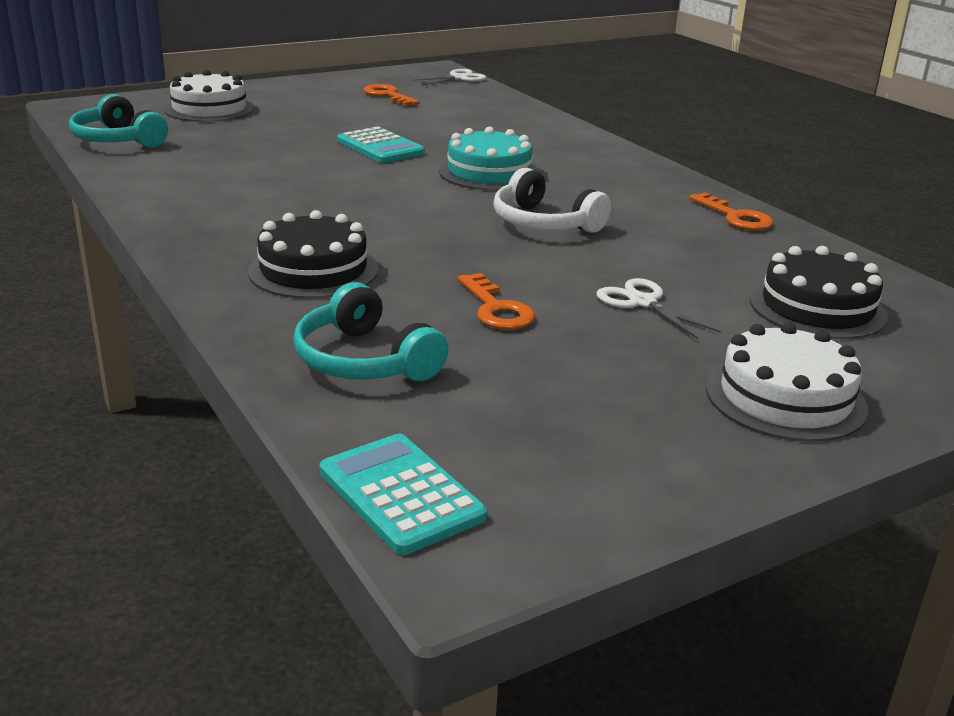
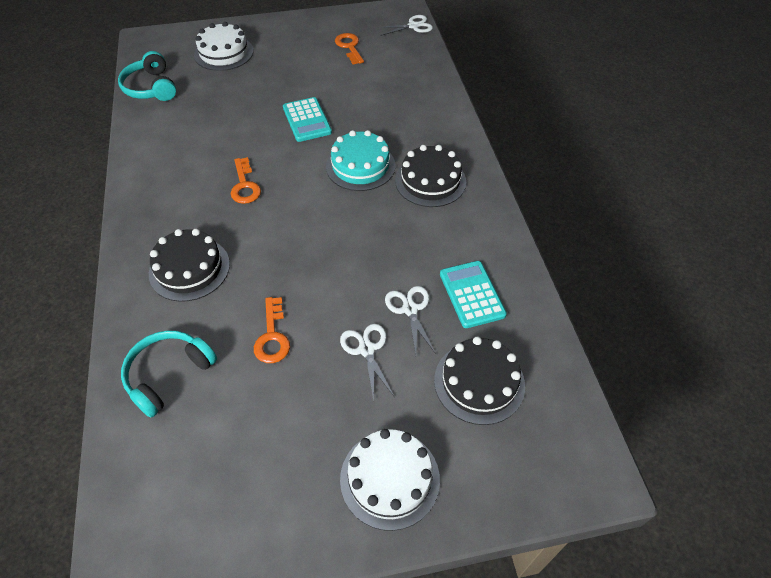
camera: 20 degrees right, 25 degrees up
(365, 360) = (169, 375): turquoise headphones -> turquoise headphones turned 60 degrees clockwise
(400, 494) = (121, 510): turquoise calculator -> turquoise calculator (471, 294)
(544, 223) = (360, 239): white headphones -> none
(594, 175) = (430, 181): none -> black cake
(668, 266) = (410, 309): none -> white scissors
(735, 217) = (497, 255): orange key -> orange key (245, 185)

